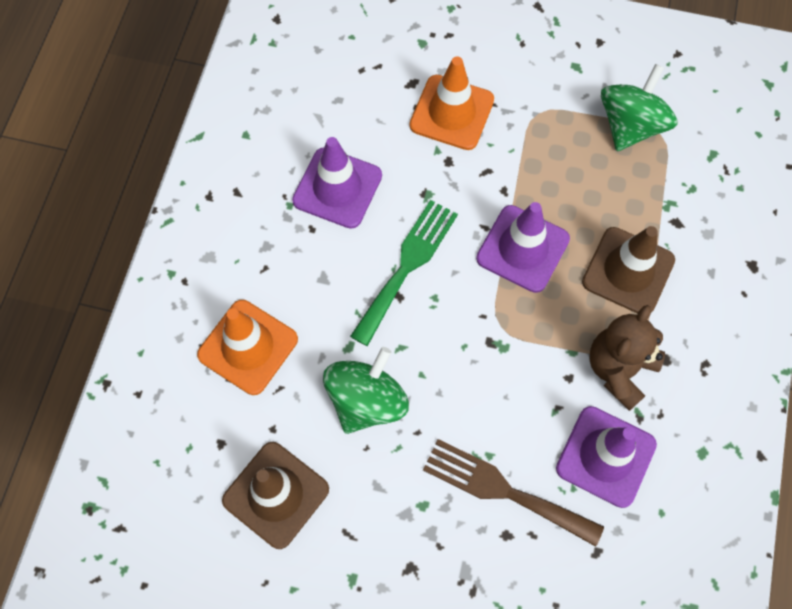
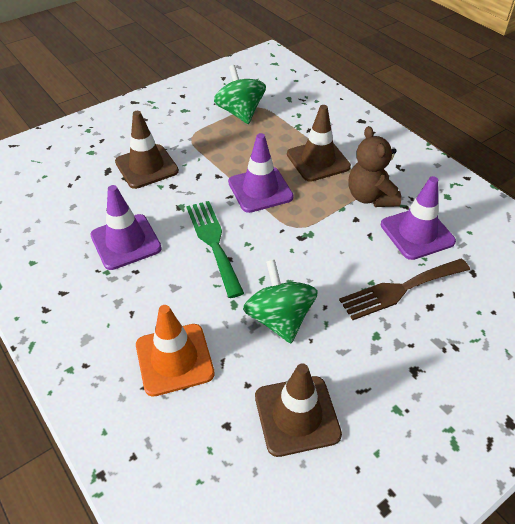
camera: 50 degrees left, 20 degrees down
(451, 112) = (146, 166): orange traffic cone -> brown traffic cone

